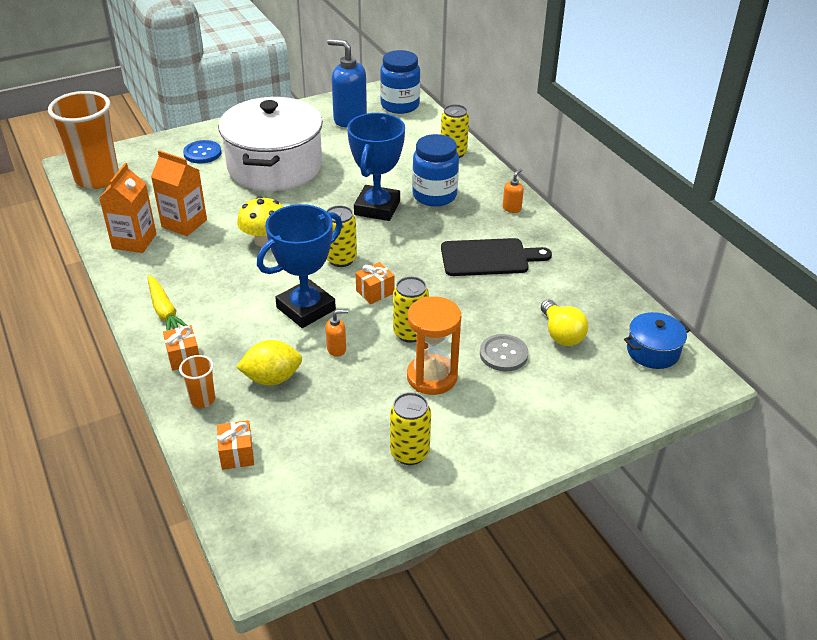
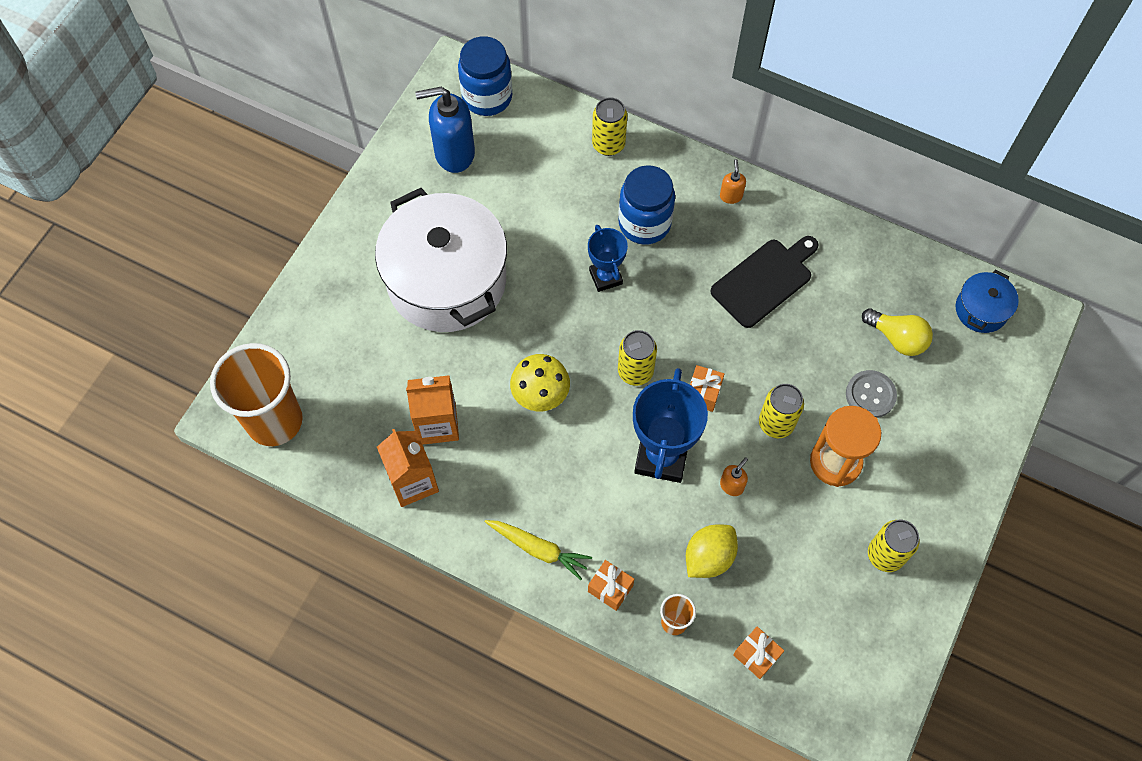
camera: 35 degrees left, 25 degrees up
(202, 153) = (348, 308): blue button -> none
(377, 208) = (605, 277): blue trophy -> blue trophy, size x0.59

